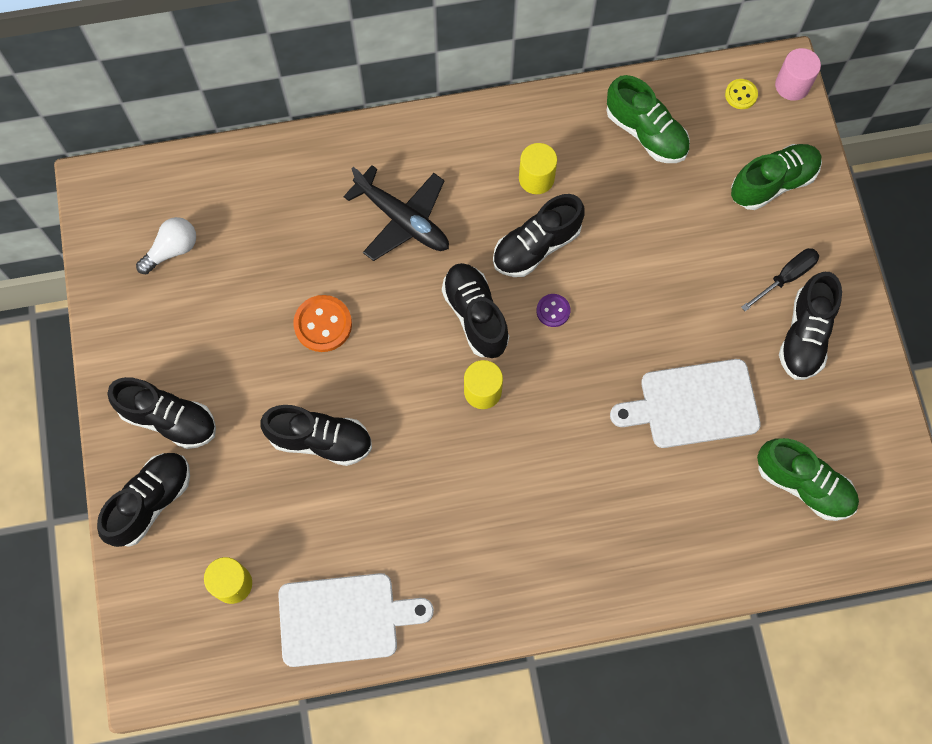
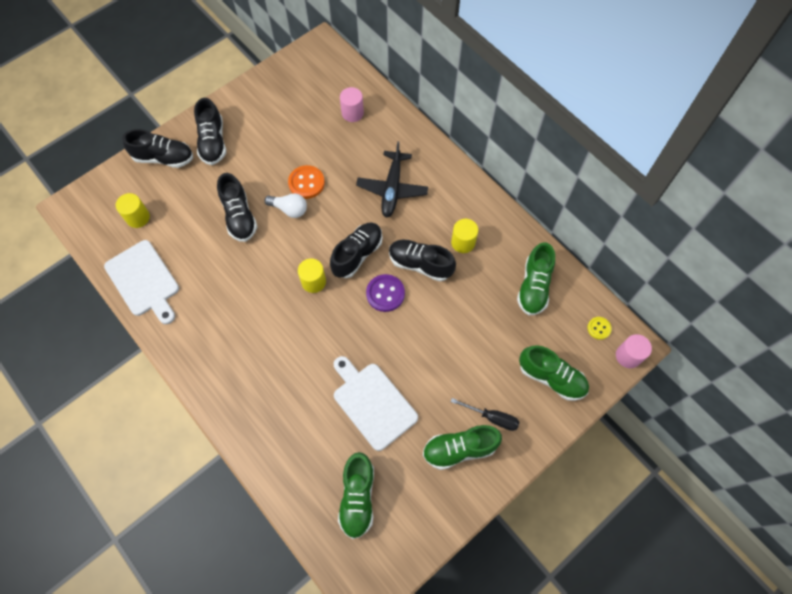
camera: 60 degrees right, 5 degrees down
(172, 250) = (306, 94): white light bulb -> white light bulb (289, 209)
(247, 206) = (352, 113): none -> pink cylinder
(553, 311) = (385, 293): purple button -> purple button, size x1.70
(805, 335) = (459, 449): black shoe -> green shoe

